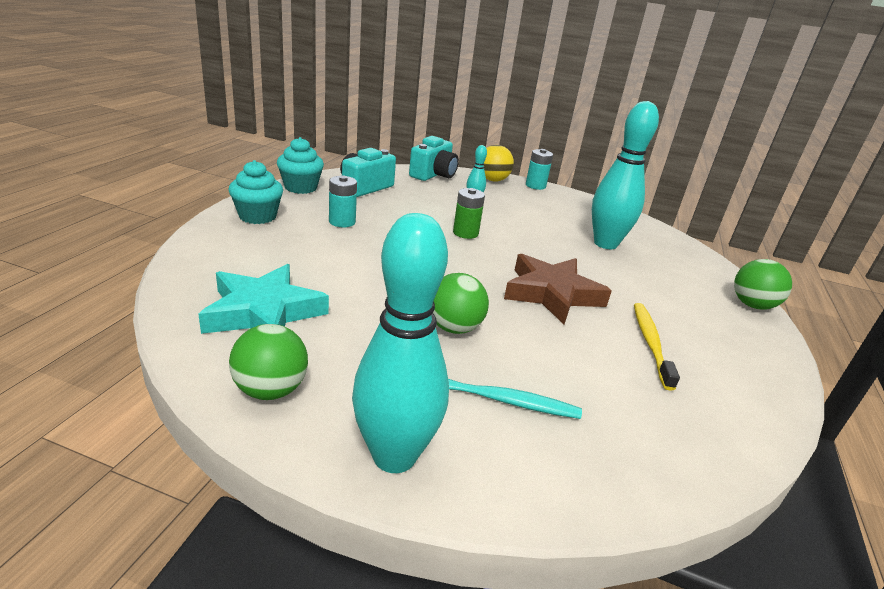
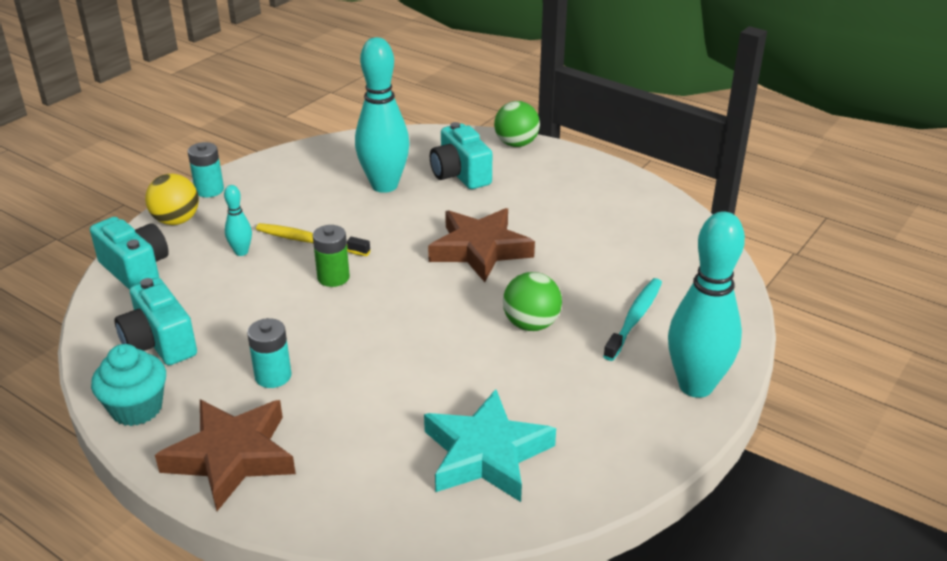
camera: 70 degrees left, 5 degrees up
(257, 216) = (231, 457): turquoise cupcake -> brown star
(271, 390) = (615, 451): green ball -> none
(650, 343) = (567, 218): yellow toothbrush -> yellow toothbrush (310, 241)
(661, 277) = (460, 174): none -> turquoise camera

